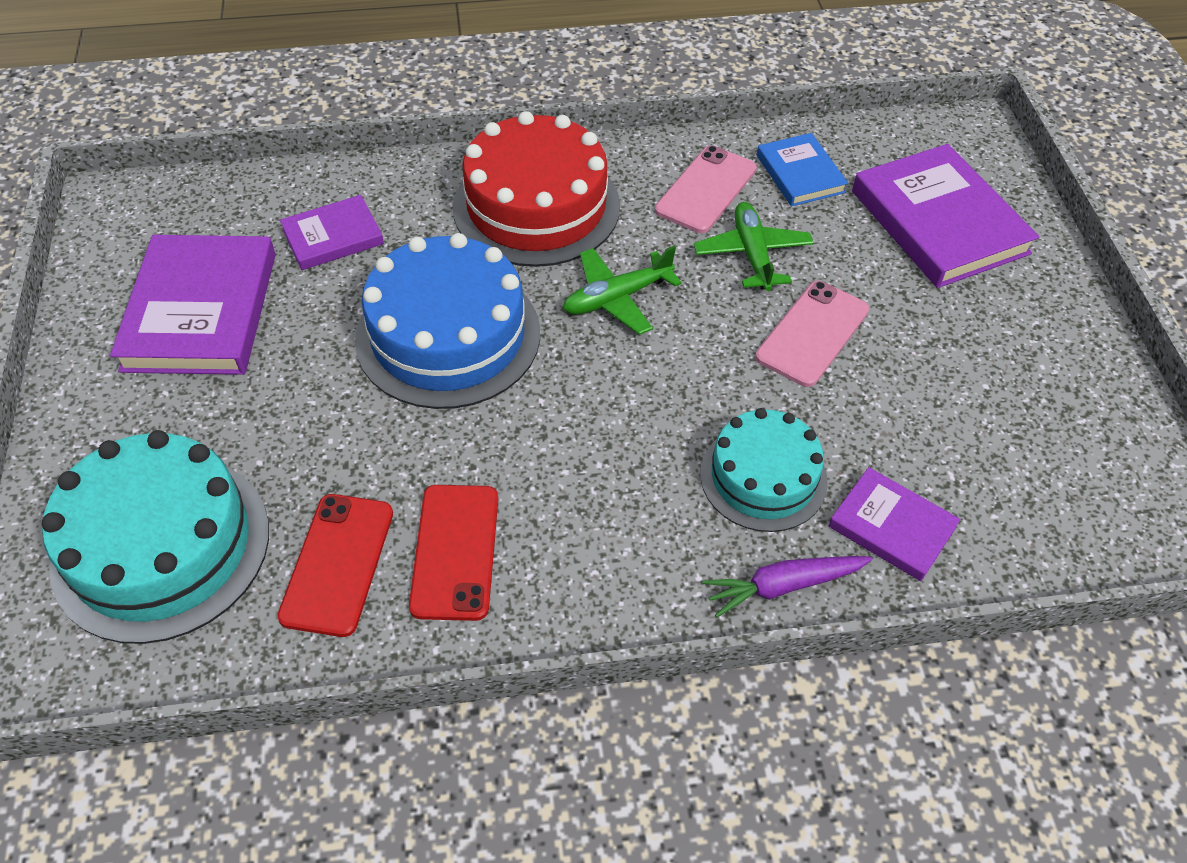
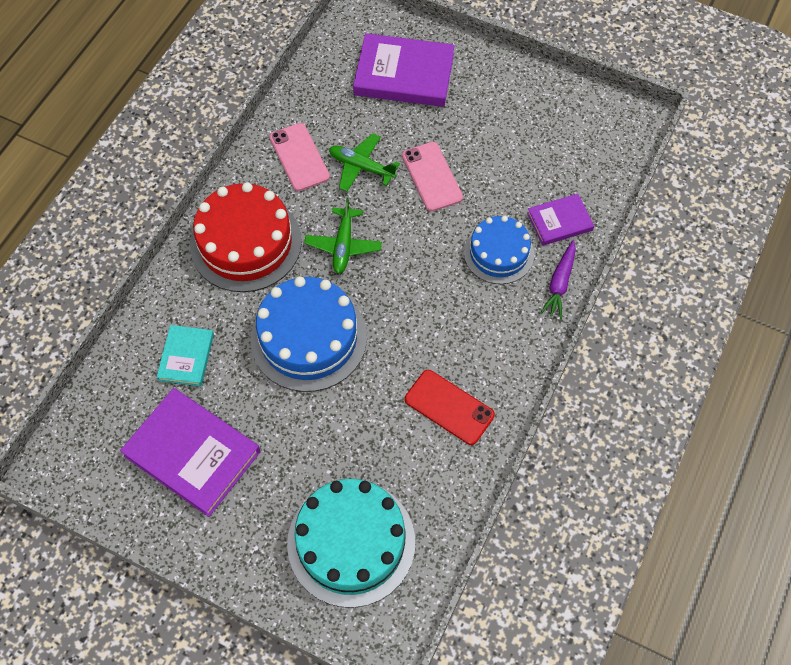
camera: 55 degrees left, 10 degrees up
(333, 236) = (186, 357): purple book -> turquoise book
(337, 564) = (420, 463): red phone -> none
(763, 477) = (499, 253): turquoise cake -> blue cake
(800, 174) = (323, 108): blue book -> none

